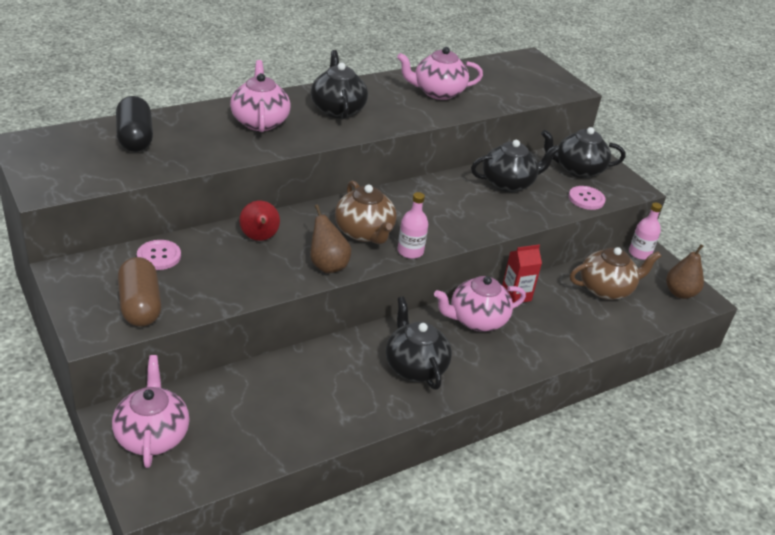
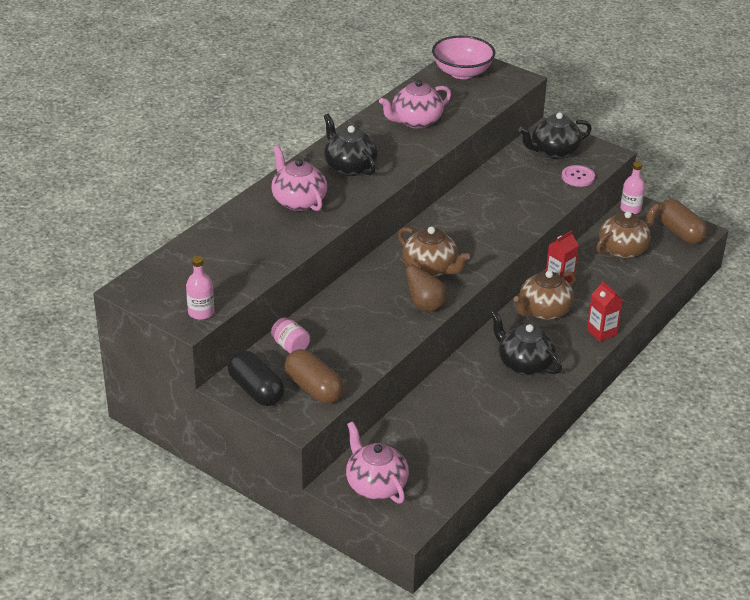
camera: 20 degrees left, 0 degrees up
(135, 138) = (214, 252): black capsule -> black capsule (256, 390)
(159, 256) = (290, 346): pink button -> pink jar
(259, 238) = (354, 303): red pear -> none
(410, 251) = (477, 271): pink bottle -> pink bottle (201, 312)
(476, 320) = (543, 311): pink teapot -> brown teapot
(508, 183) = (508, 184): black teapot -> none
(518, 68) = (462, 73): none -> pink bowl
(524, 364) = (601, 332): none -> red carton
(680, 293) = (680, 232): brown pear -> brown capsule

